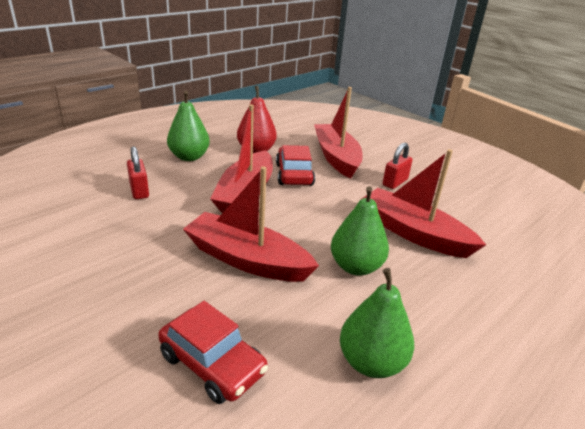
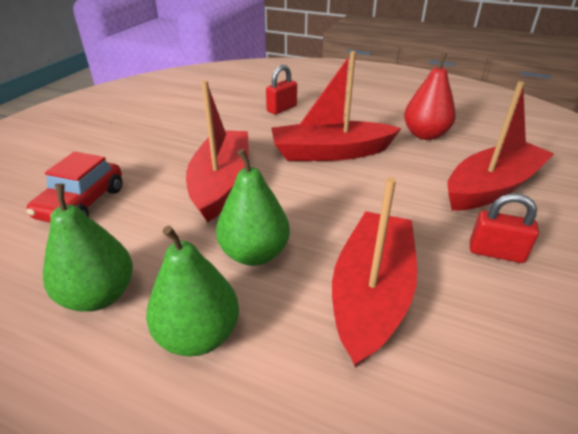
camera: 70 degrees right, 5 degrees up
(189, 157) = (362, 109): green pear -> green pear (198, 335)
(294, 174) = (405, 169): red car -> none

